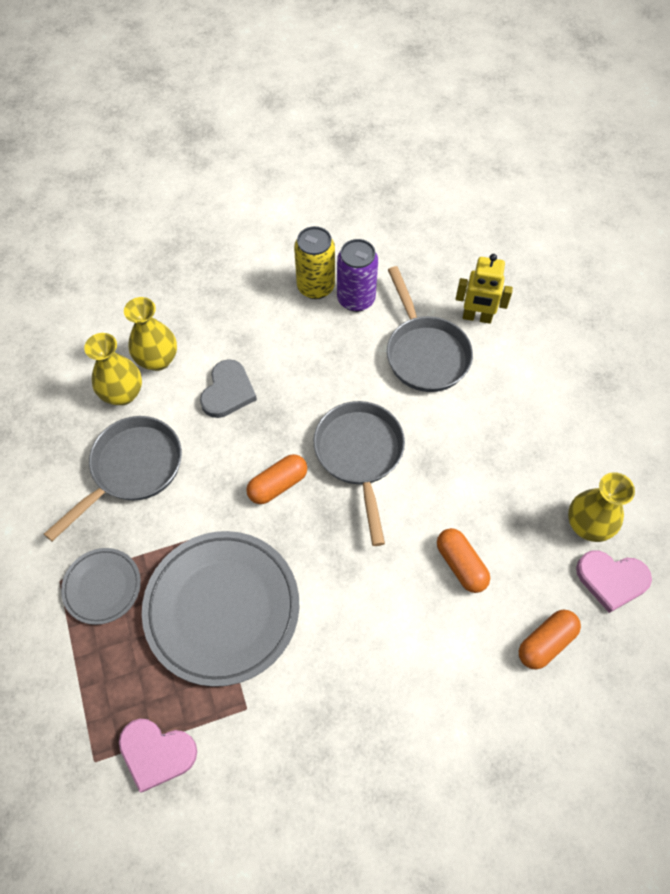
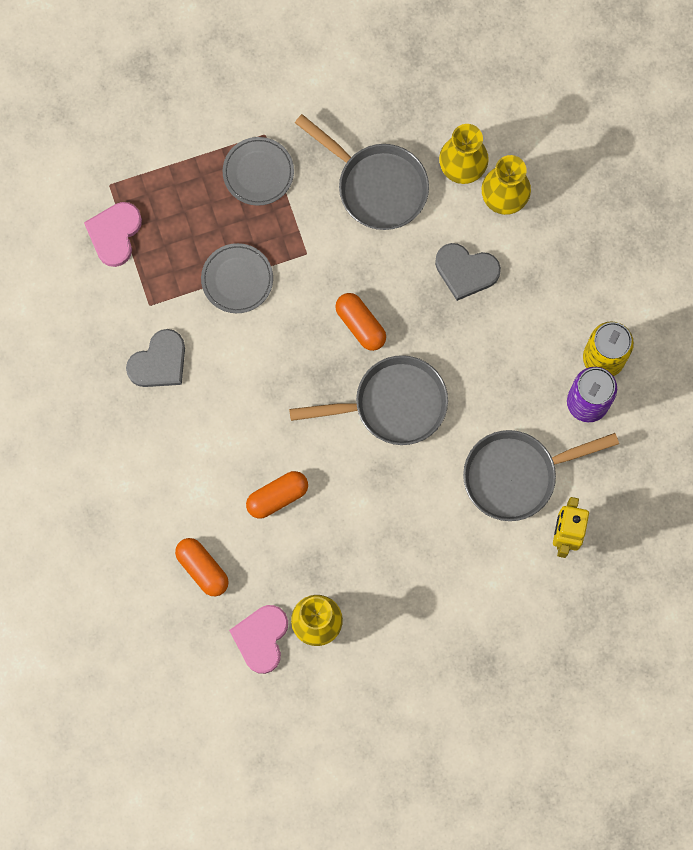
camera: 90 degrees right, 15 degrees up
(222, 608) = (237, 279): grey plate -> grey plate, size x0.51
(314, 695) = (159, 362): none -> grey heart

